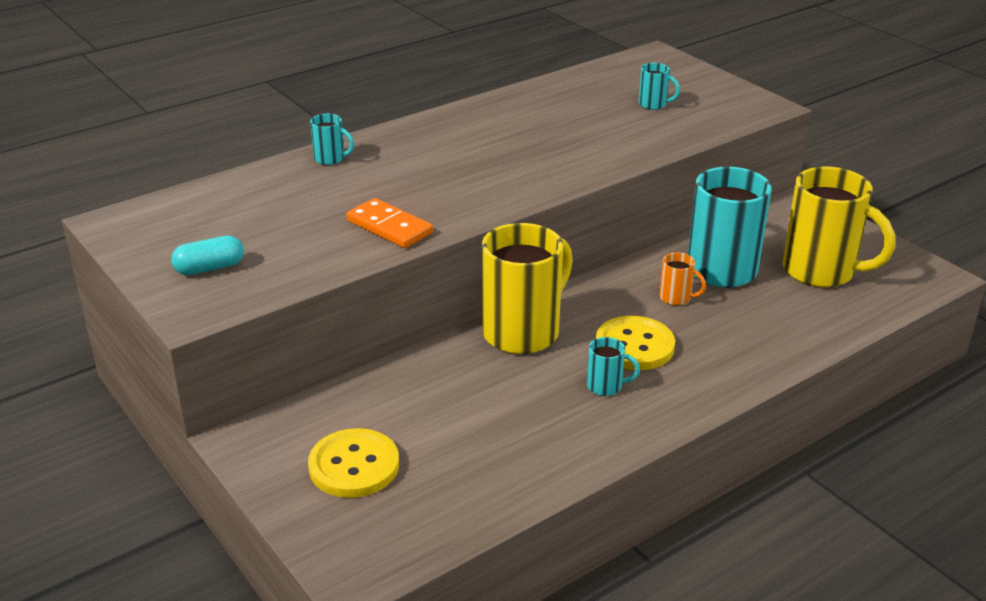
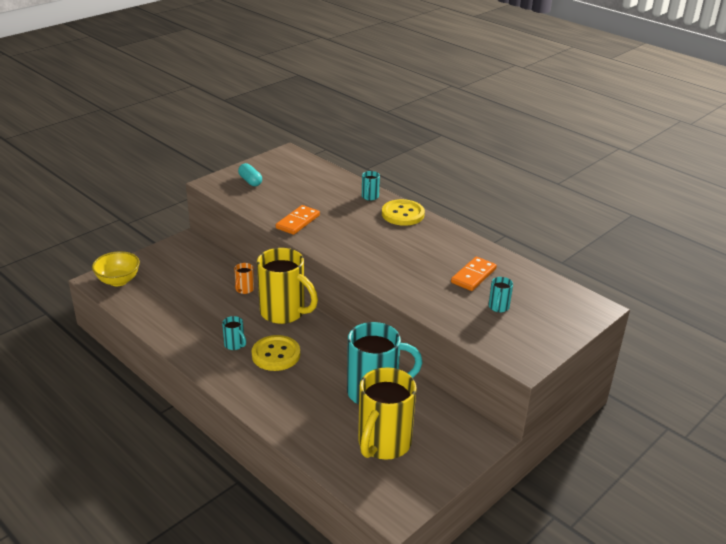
camera: 80 degrees right, 0 degrees up
(354, 466) = (168, 271): yellow button -> yellow button (403, 214)
(367, 540) = (118, 281): none -> yellow bowl
(580, 110) = (473, 276): none -> orange domino
(606, 386) = (235, 345): turquoise mug -> turquoise mug turned 45 degrees counterclockwise
(676, 298) = (332, 371): orange mug -> orange mug (244, 289)

